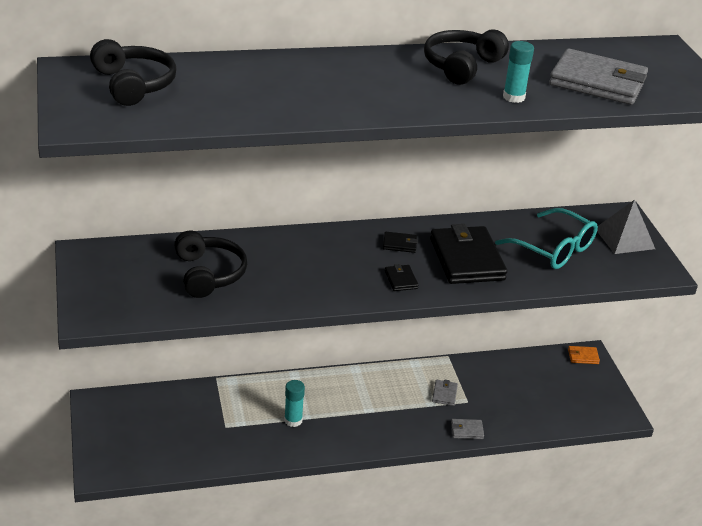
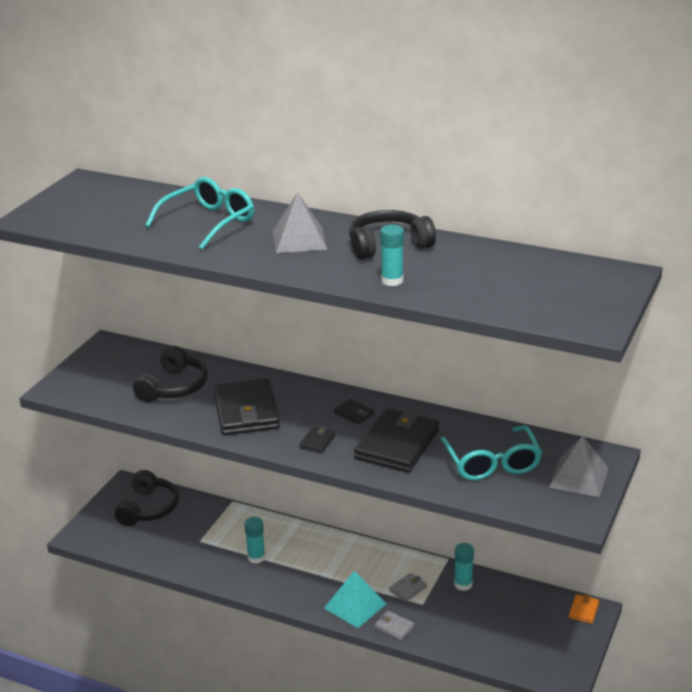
camera: 40 degrees right, 5 degrees down
(134, 84) = (109, 201): black headphones -> black headphones (148, 508)
(271, 82) = (209, 222): none -> turquoise glasses
(306, 274) = (246, 411): none -> black wallet
(380, 79) = (299, 240): none -> grey pyramid
(419, 426) = (355, 605): none -> turquoise pyramid
(481, 372) = (463, 584): none -> turquoise glue stick
(583, 356) = (583, 610): orange wallet -> orange wallet turned 75 degrees clockwise
(597, 82) = (495, 288): grey wallet -> none

